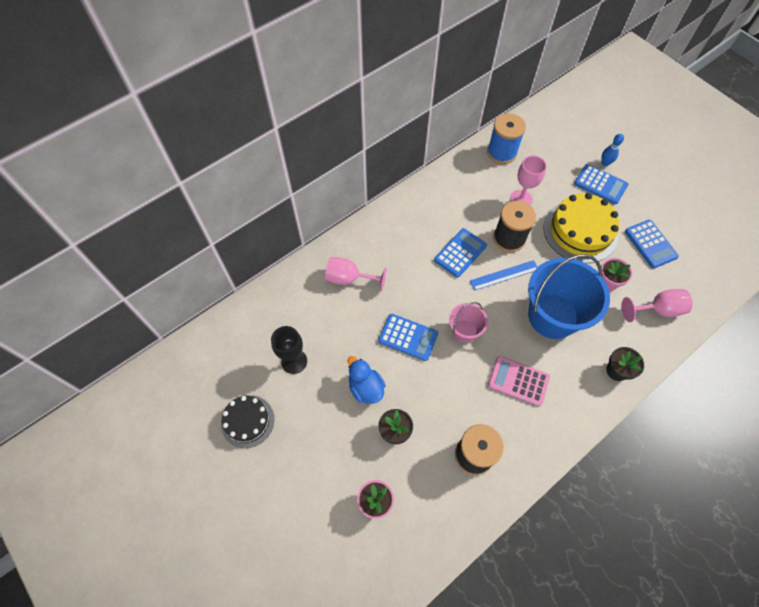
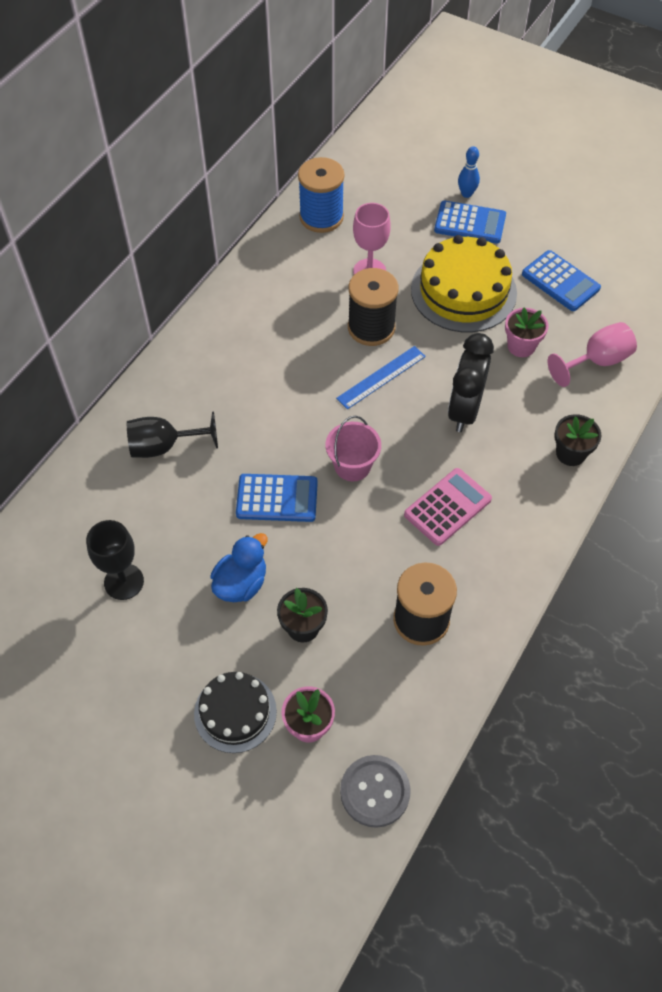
camera: 20 degrees left, 5 degrees down
(247, 421) = (84, 684): black cake -> black cake (235, 712)
(349, 278) = (164, 446): pink goblet -> black goblet
(366, 388) = (241, 583): blue duck -> blue duck turned 90 degrees clockwise
(402, 565) = (375, 791): none -> grey button
(460, 253) = (310, 366): blue calculator -> none
(518, 381) = (447, 507): pink calculator -> pink calculator turned 135 degrees clockwise
(552, 316) = (464, 410): blue bucket -> black clock

